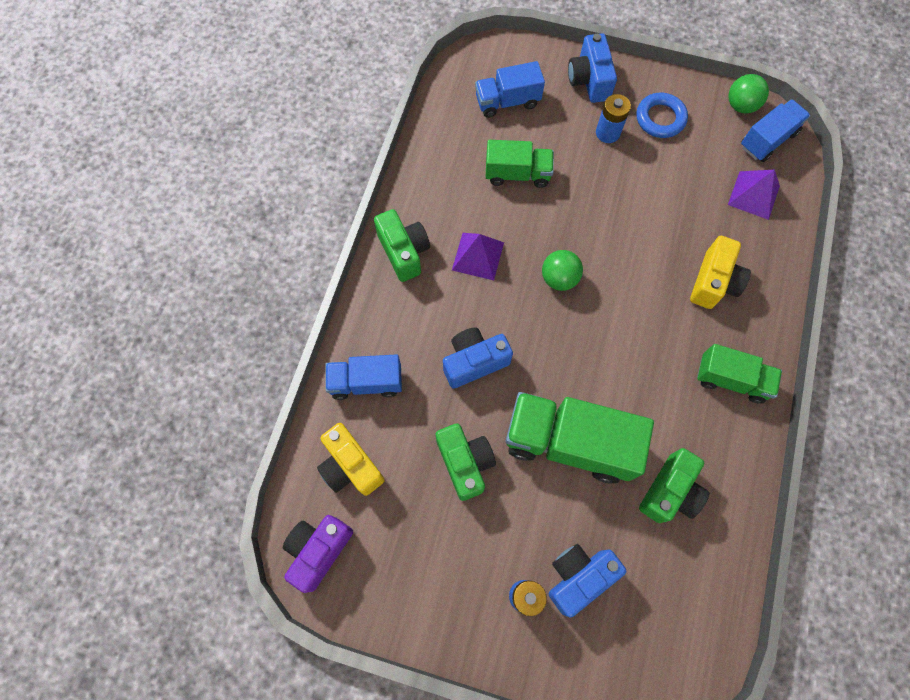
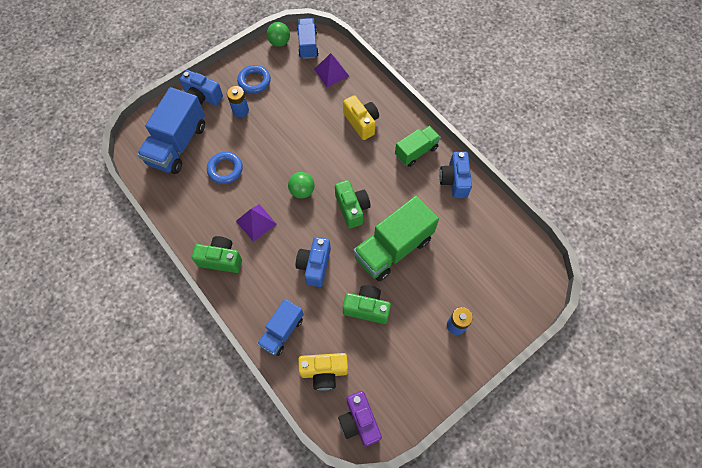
camera: 55 degrees left, 5 degrees down
(507, 101) = (177, 144): blue truck -> blue truck, size x1.69
(517, 174) = (225, 169): green truck -> blue ring
(578, 577) = (464, 291): blue camera -> blue camera (454, 180)
(670, 491) = (451, 219): green camera -> green camera (352, 208)

